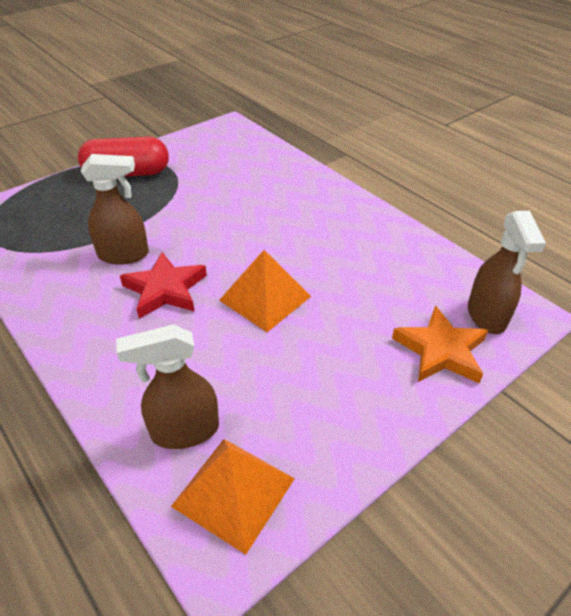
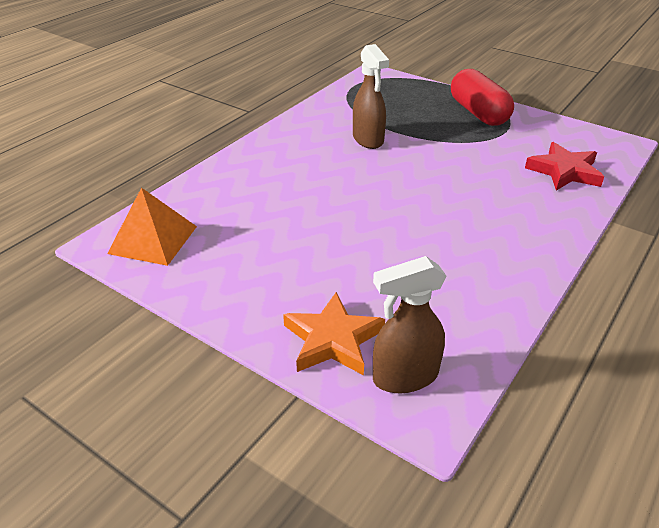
camera: 75 degrees right, 5 degrees down
(165, 289) = (338, 167): red star -> red star (564, 171)
(184, 431) = (199, 208): brown spray bottle -> none
(265, 298) = (353, 217): orange pyramid -> none

